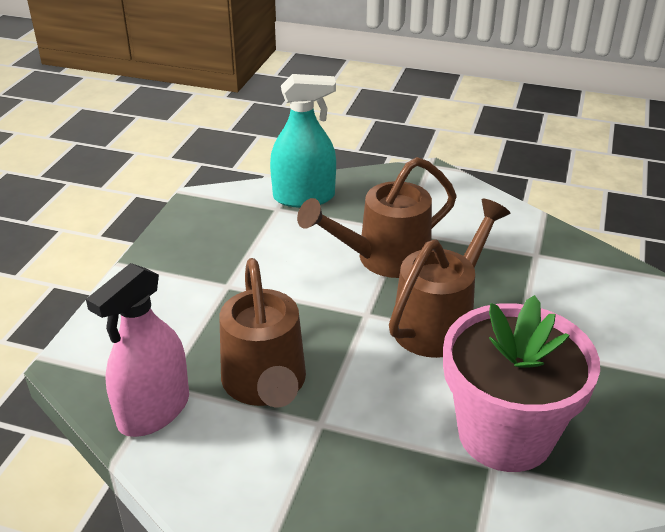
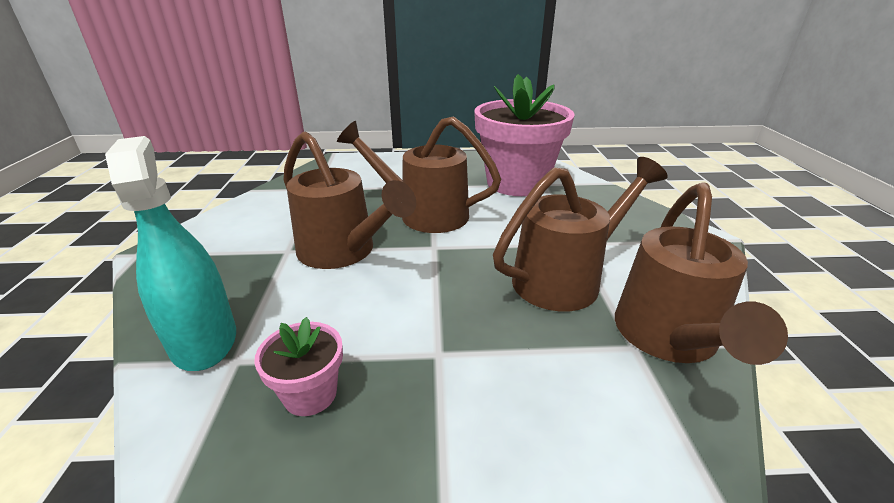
camera: 110 degrees left, 5 degrees down
(154, 410) = (668, 339): pink spray bottle -> brown watering can
(230, 232) = (310, 394): none -> pink flower pot

